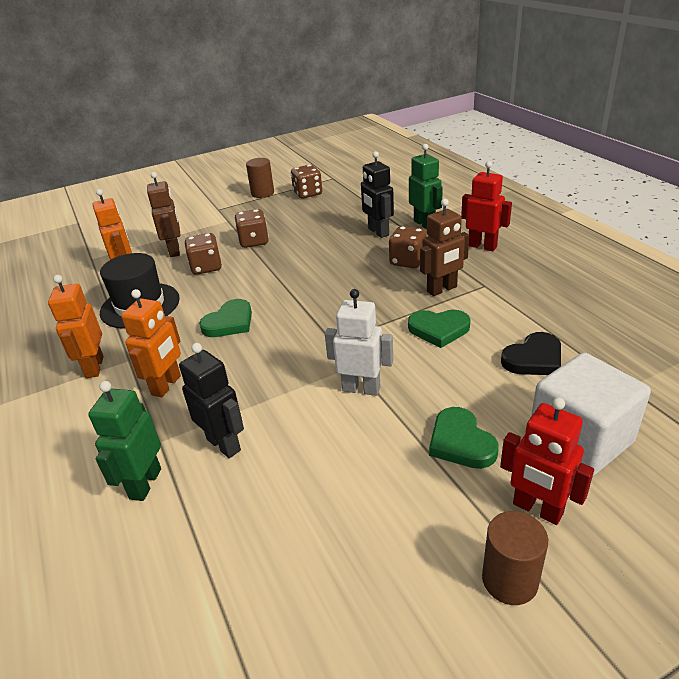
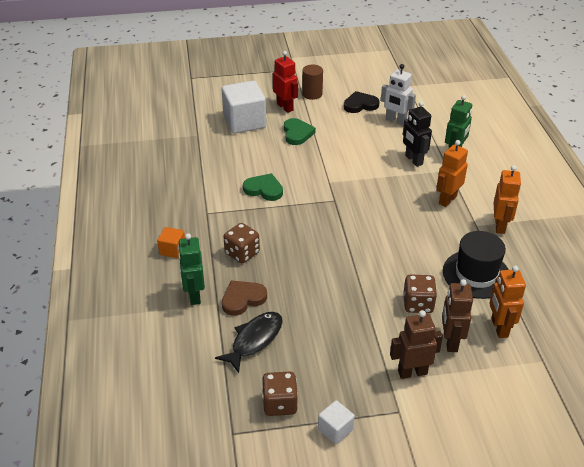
camera: 165 degrees left, 5 degrees up
(229, 322) = (402, 235): green heart -> none
(254, 241) = (366, 328): brown dice -> none
(262, 193) = (335, 429): brown cylinder -> white cube
(348, 214) = (254, 340): none -> black fish
(361, 389) = (331, 168): white robot -> white robot (396, 121)
(378, 232) = (243, 299): black robot -> brown heart
(442, 289) = (238, 218): brown robot -> brown robot (412, 372)
(482, 246) = (172, 250): red robot -> orange cube
(534, 359) = (227, 158): black heart -> black heart (360, 105)

